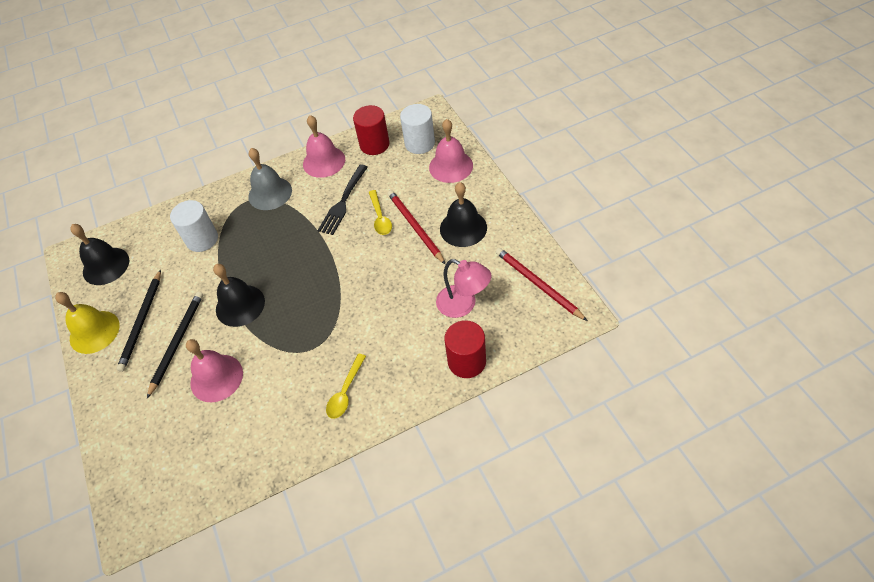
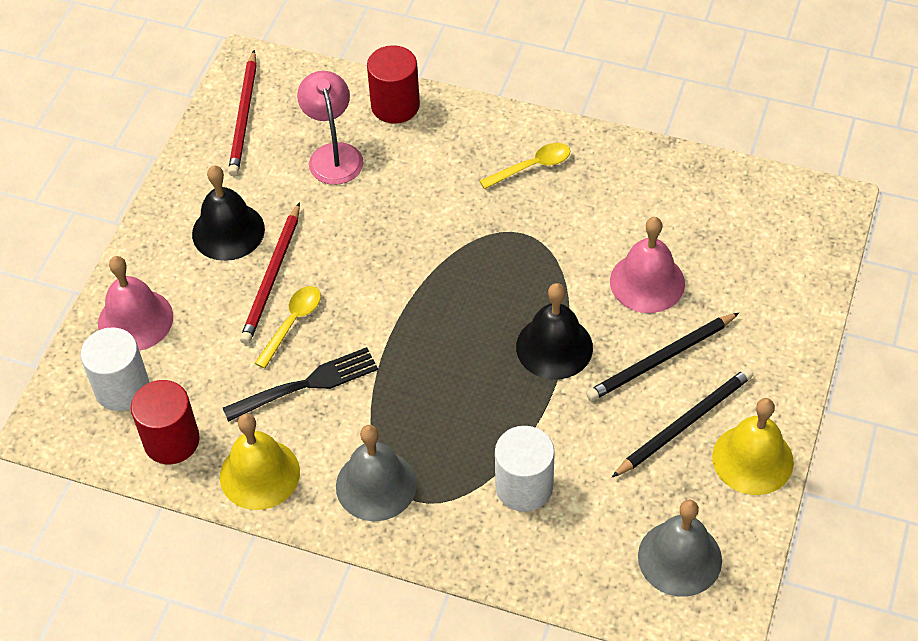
camera: 140 degrees left, 0 degrees up
(106, 266) = (679, 558): black bell -> grey bell
(324, 161) = (259, 474): pink bell -> yellow bell

